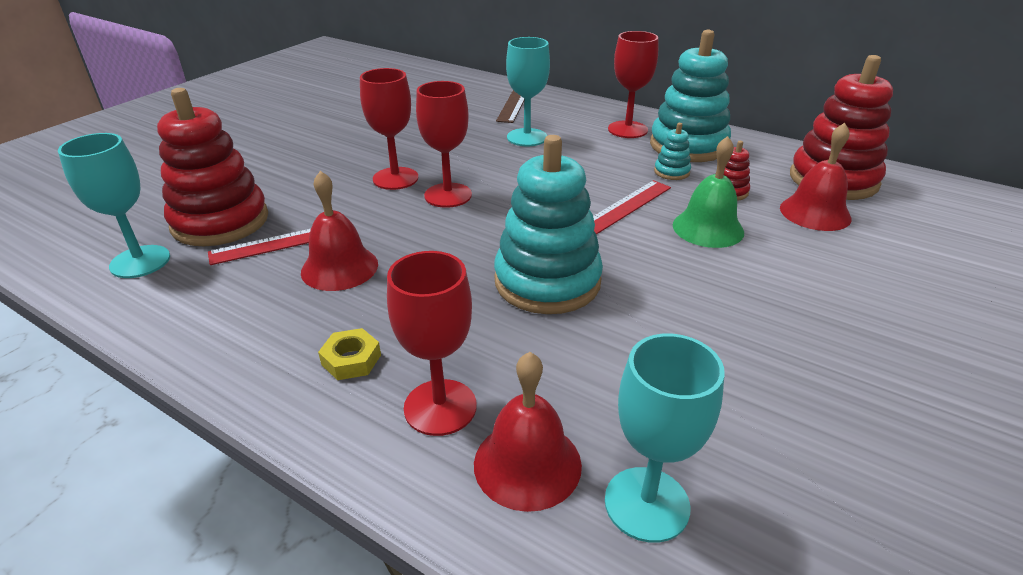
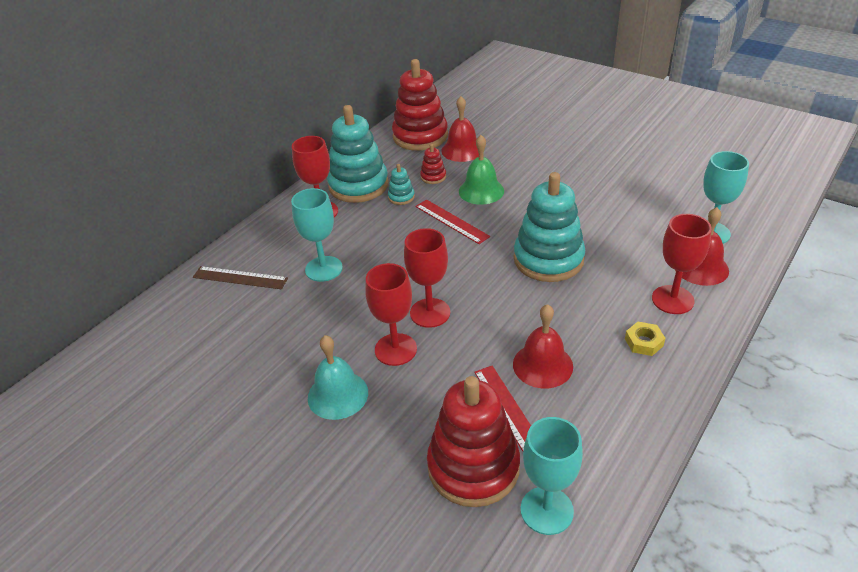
camera: 85 degrees left, 5 degrees up
(345, 155) = (338, 395): none -> turquoise bell

